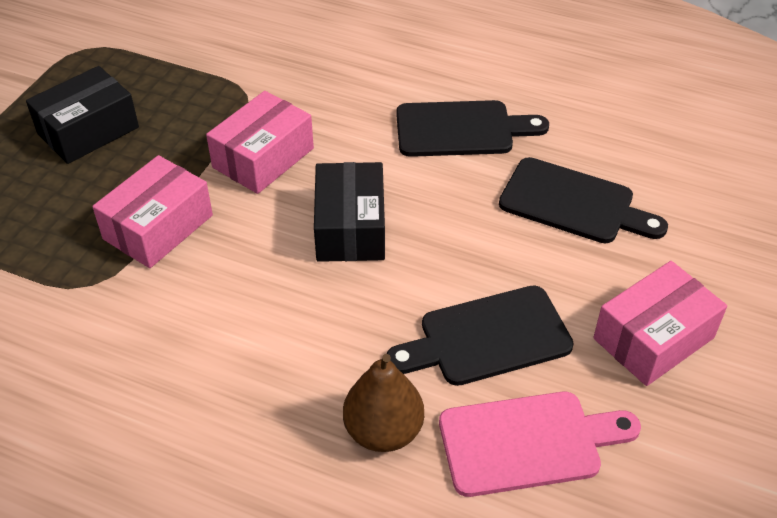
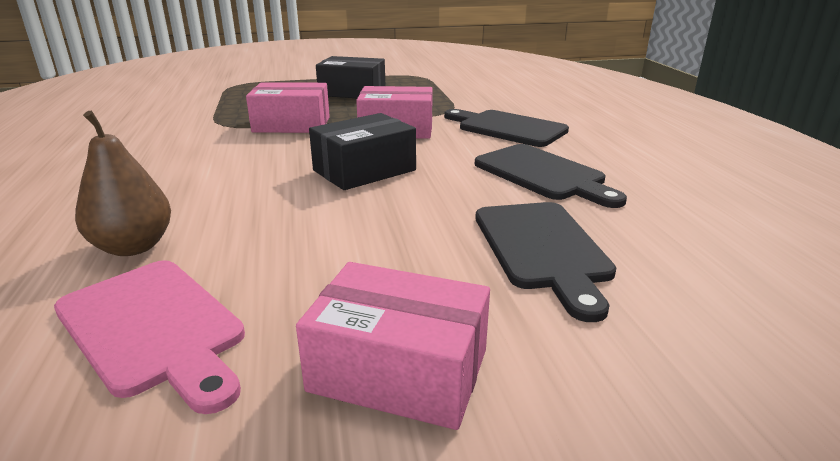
camera: 55 degrees right, 20 degrees down
(487, 337) = (294, 260): black cutting board -> black cutting board (507, 128)

